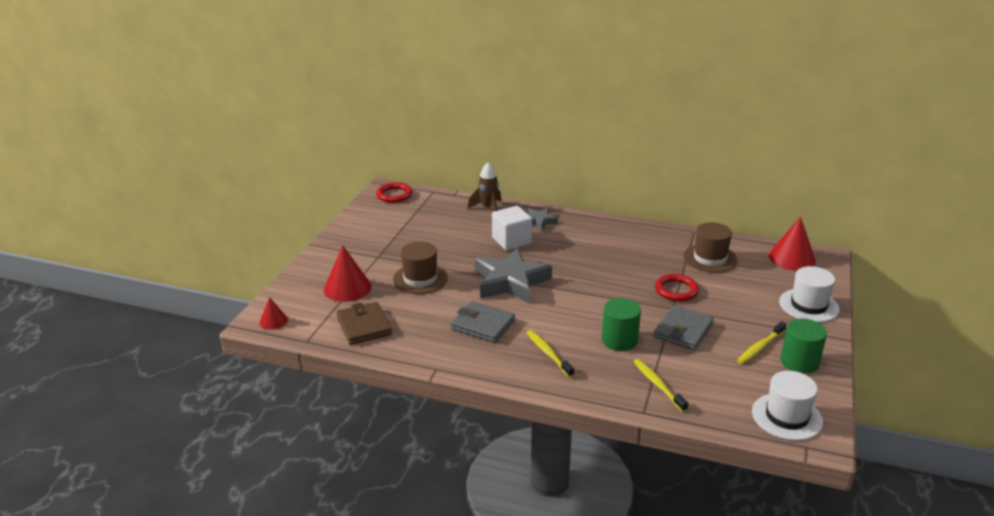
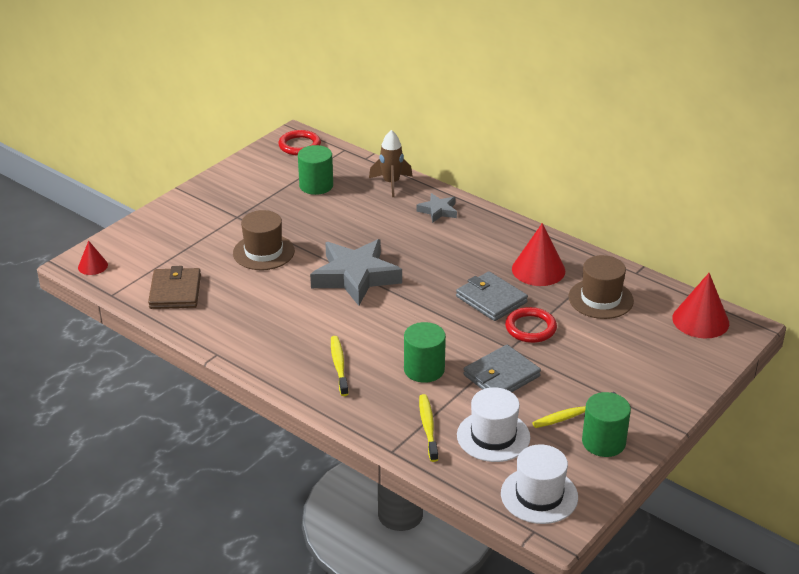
camera: 20 degrees right, 5 degrees up
(347, 288) = (184, 246): red cone -> red cone (538, 270)
(429, 221) = (316, 185): none -> green cylinder
(482, 325) = (293, 318): grey wallet -> grey wallet (491, 299)
(511, 241) = (390, 228): white cube -> none
(808, 305) = (671, 381): white hat -> white hat (493, 436)

